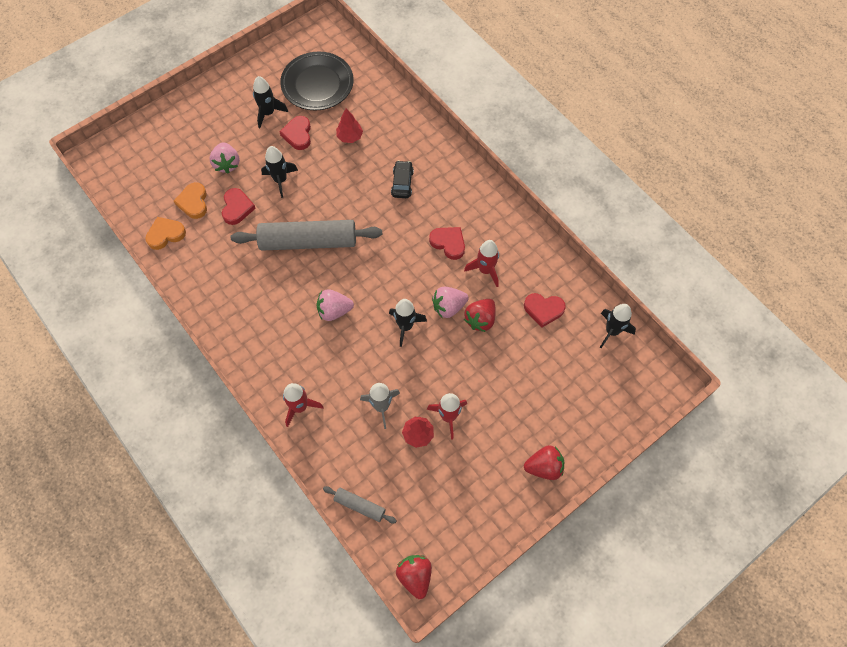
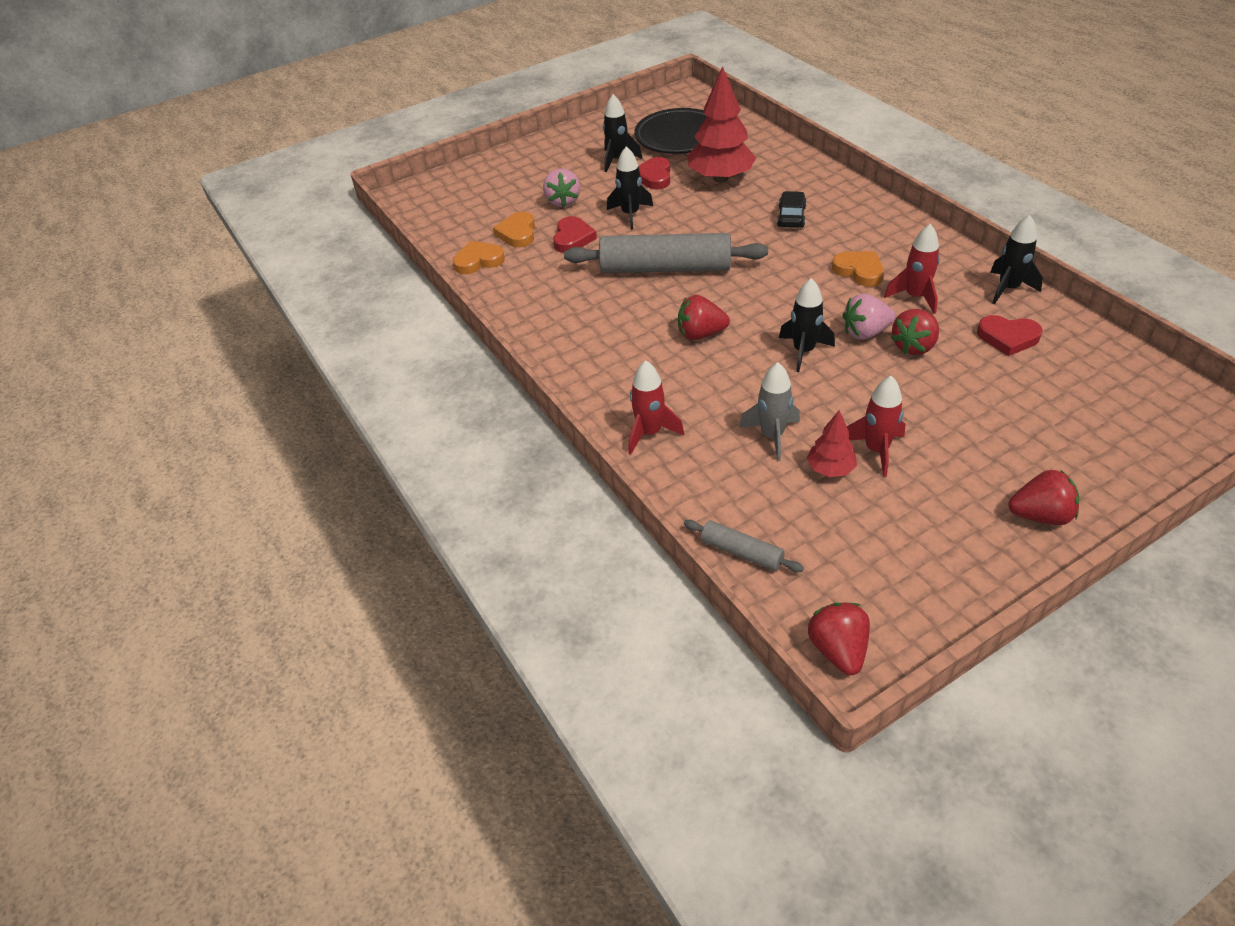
camera: 10 degrees right, 20 degrees down
(334, 311) = (700, 334): pink strawberry -> red strawberry
(350, 137) = (720, 178): red tree -> red tree, size x1.96
(448, 243) = (859, 271): red heart -> orange heart
(612, 331) = (1119, 361): black rocket -> black rocket (1008, 289)

